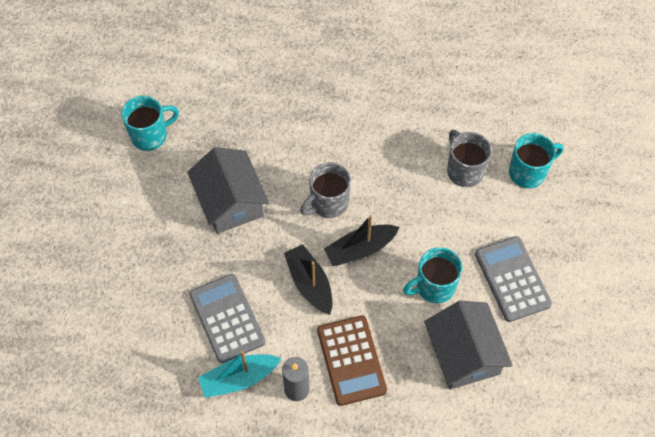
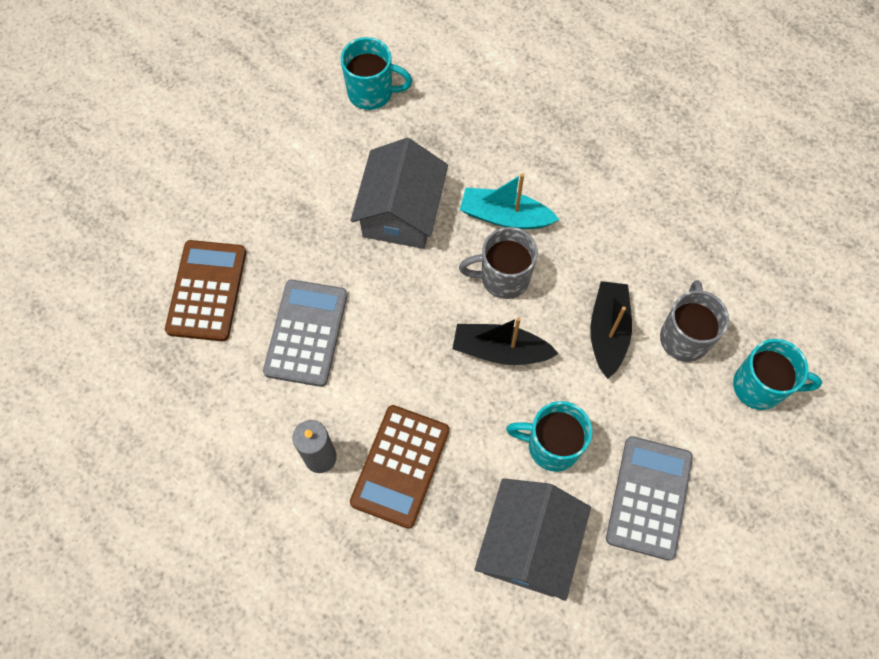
camera: 35 degrees right, 5 degrees up
(137, 334) = (207, 291): none -> brown calculator
(238, 378) = (270, 405): turquoise boat -> turquoise boat (505, 216)
(309, 283) = (418, 352): black boat -> black boat (608, 332)

